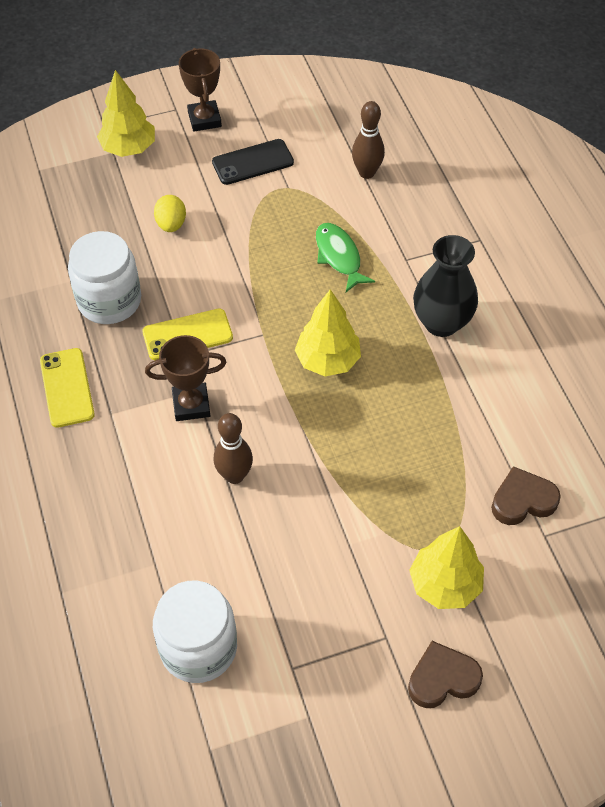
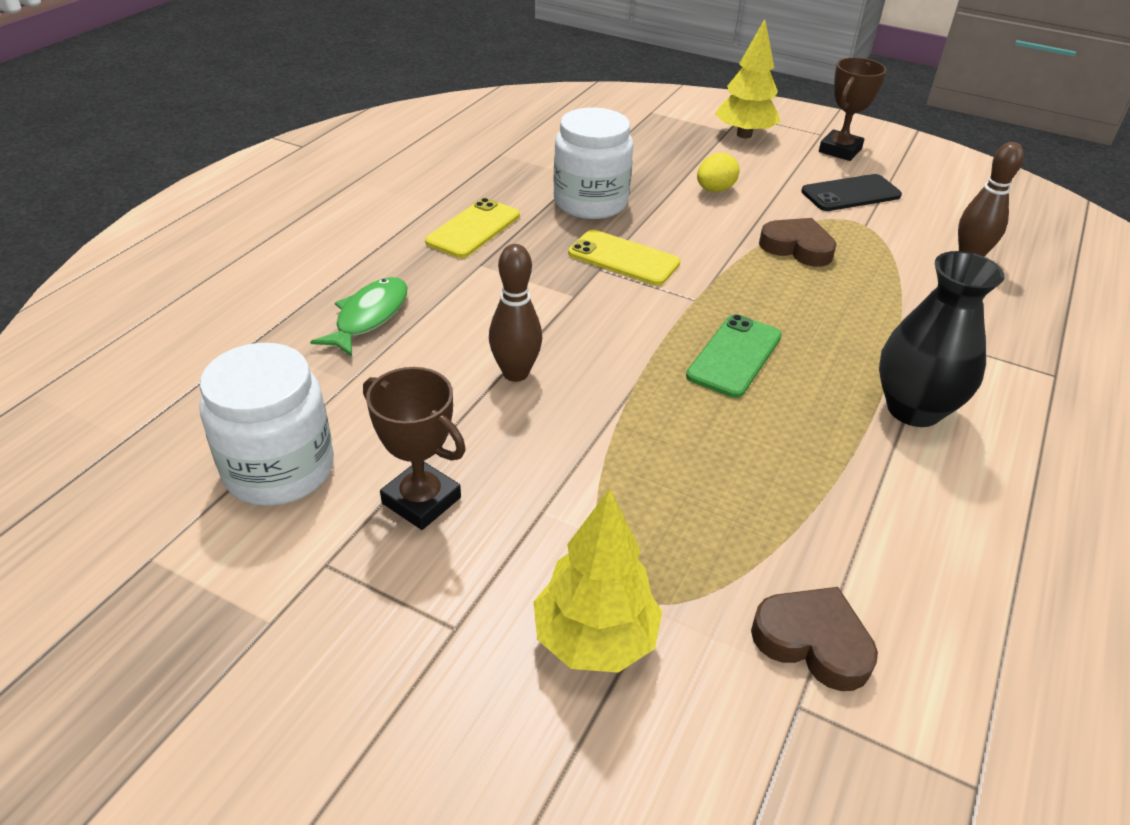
camera: 45 degrees right, 15 degrees down
(191, 405) = (555, 302): brown trophy -> brown trophy (421, 500)
(252, 162) = (850, 194): black phone -> black phone turned 45 degrees counterclockwise
(327, 360) = (734, 356): yellow tree -> green phone
(339, 256) = (855, 294): green fish -> green fish (369, 317)
(442, 679) = (454, 734): brown heart -> brown heart (797, 247)

